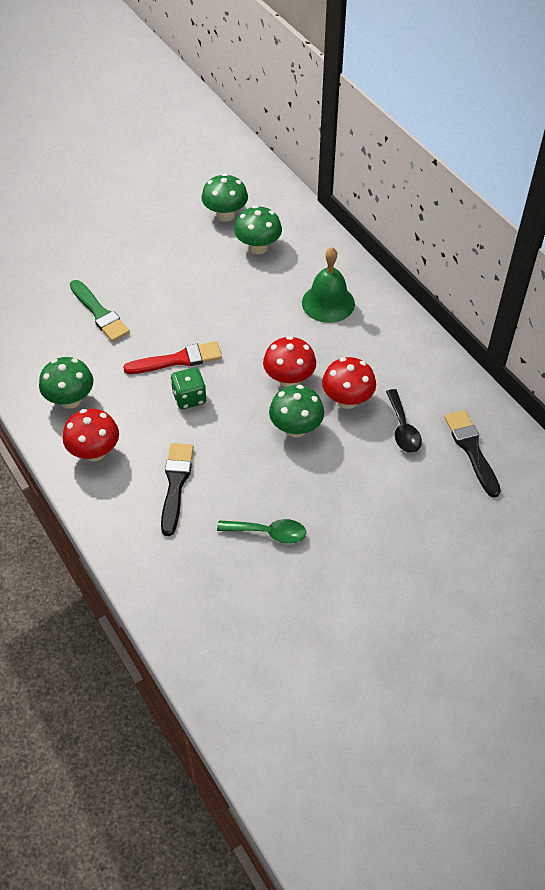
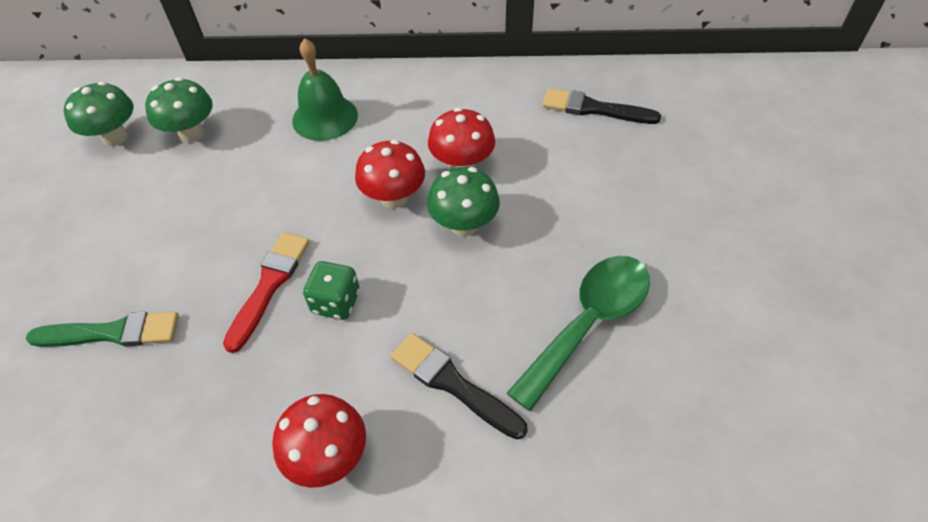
camera: 55 degrees left, 0 degrees up
(70, 400) = (216, 443): green mushroom -> none
(268, 533) = (588, 322): green spoon -> green spoon, size x1.67
(403, 428) = (532, 142): black spoon -> none

